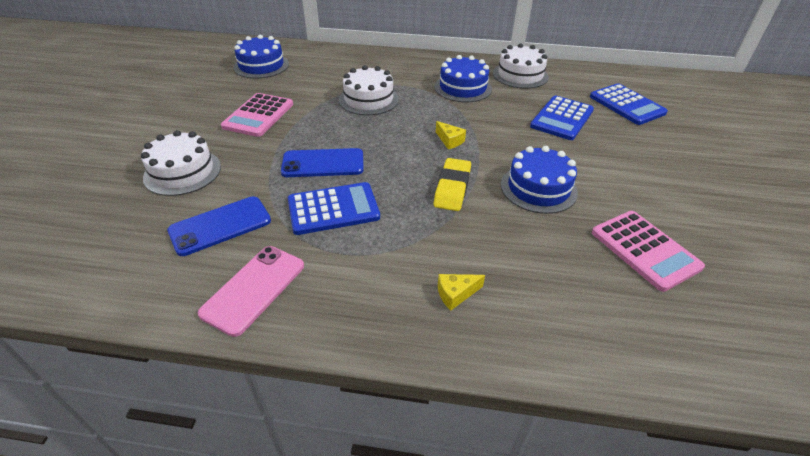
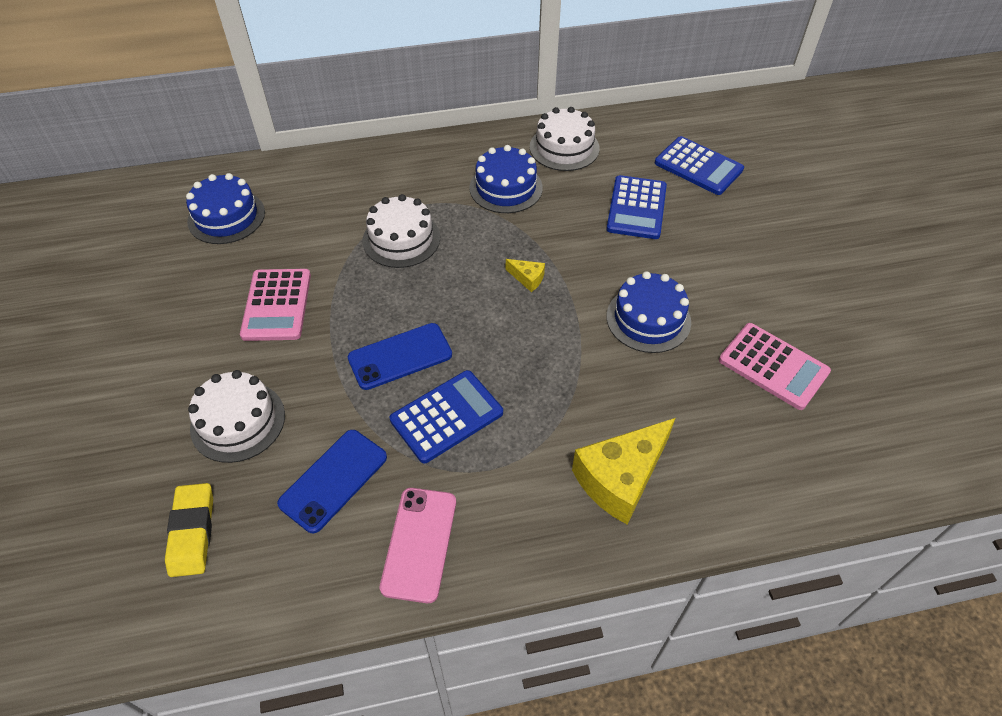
camera: 20 degrees left, 10 degrees up
(452, 188) = (560, 347): yellow eraser -> yellow eraser (192, 532)
(456, 294) = (620, 478): yellow cheese -> yellow cheese, size x2.27

